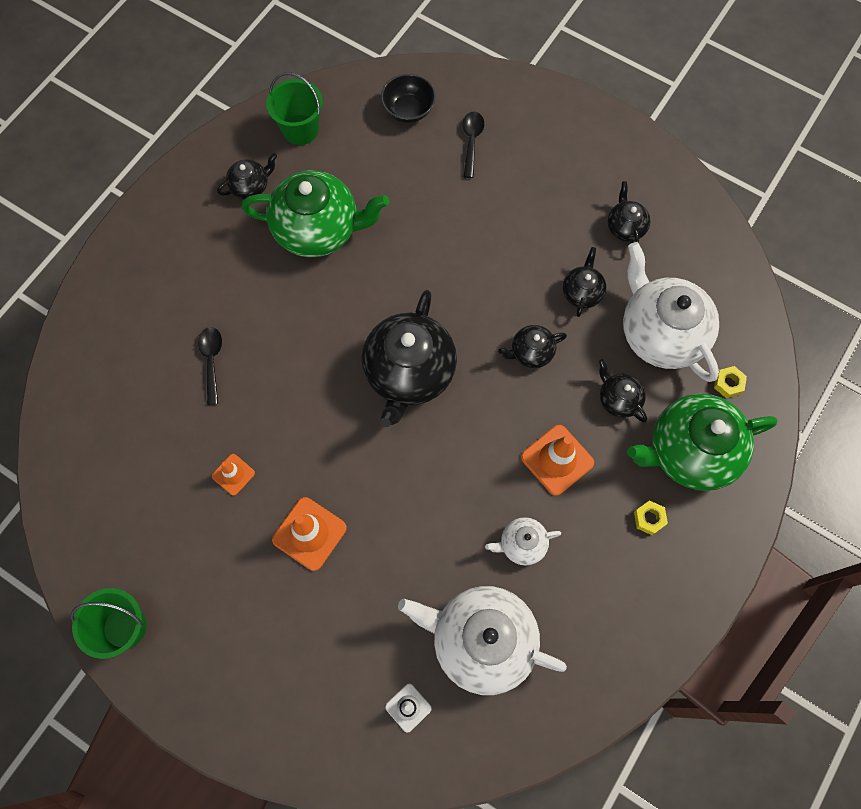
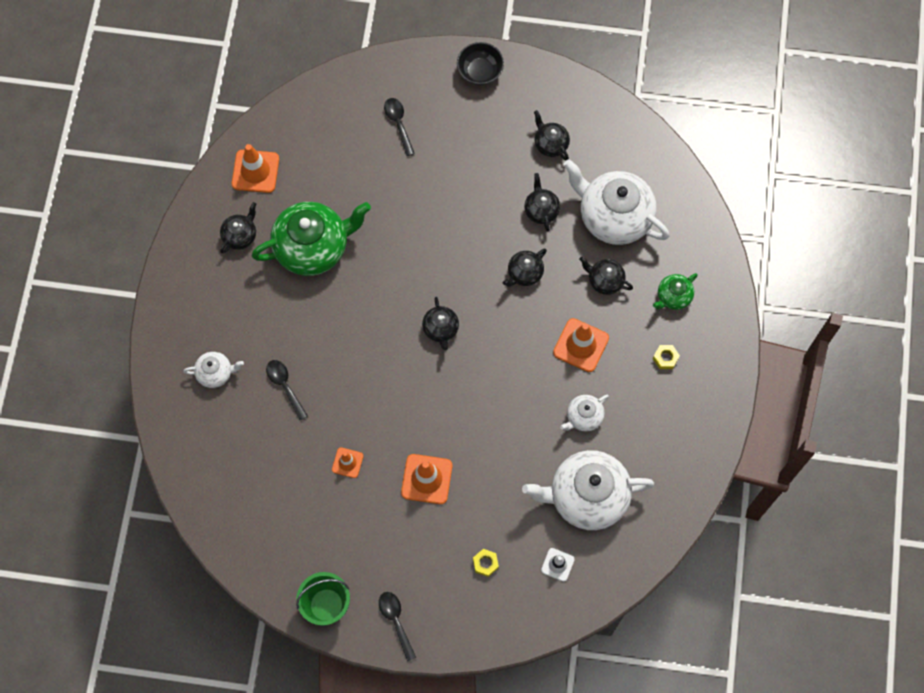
camera: 25 degrees left, 0 degrees up
(148, 315) = (215, 373): none -> white teapot
(190, 684) = (396, 621): none -> black spoon
(300, 130) = (255, 171): green bucket -> orange traffic cone
(408, 110) = (335, 118): black bowl -> black bowl (480, 72)
(409, 373) = (441, 329): black teapot -> black teapot, size x0.48
(690, 452) = (673, 297): green teapot -> green teapot, size x0.48
(728, 384) = (679, 234): yellow nut -> yellow nut (485, 563)

